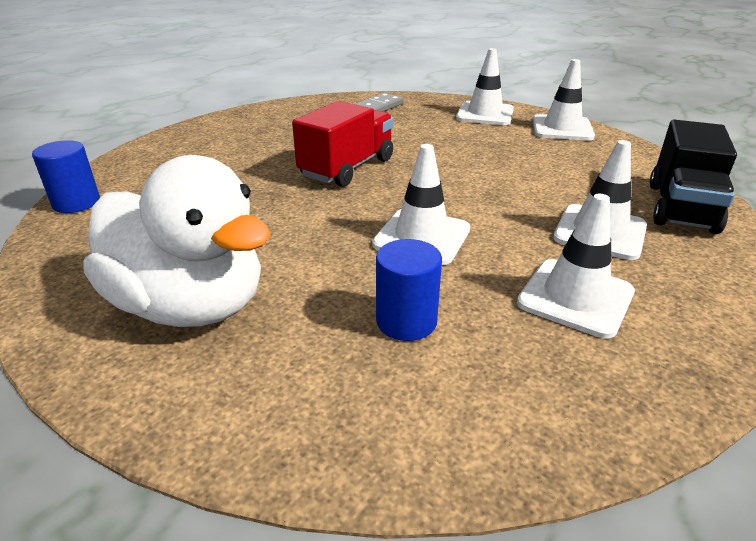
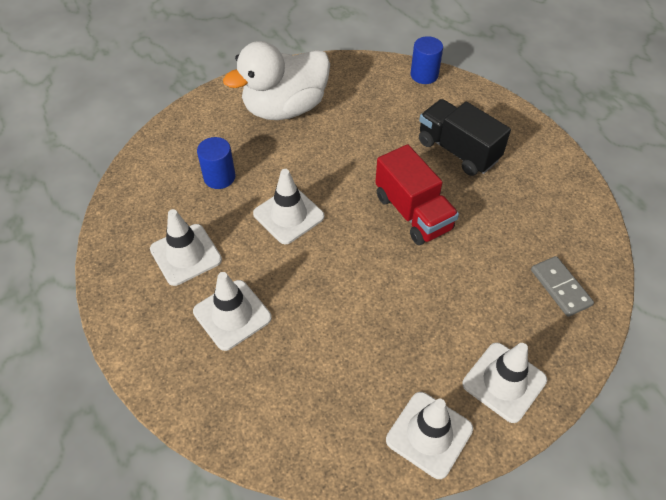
camera: 115 degrees right, 20 degrees up
(681, 208) = (225, 399): black truck -> black truck (458, 151)

